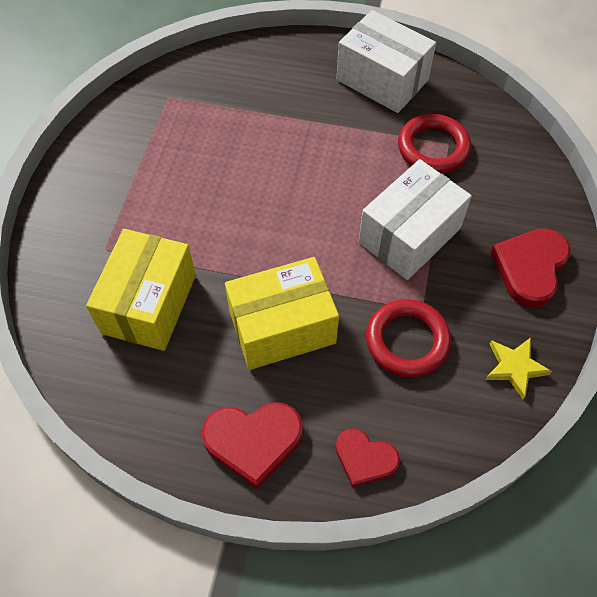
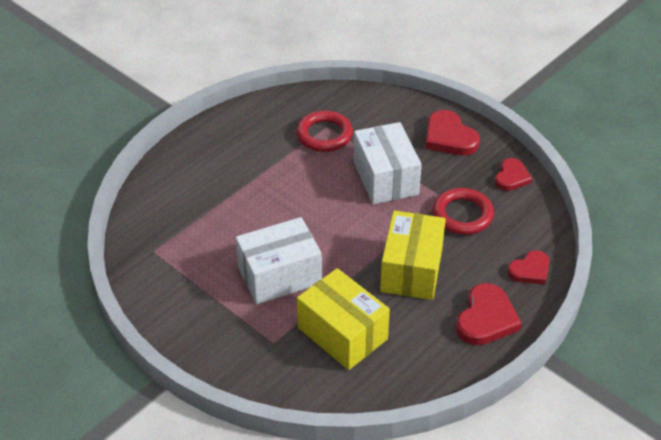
camera: 60 degrees left, 15 degrees down
(382, 80) = (244, 131): white box -> white box (279, 275)
(515, 367) = (511, 177): yellow star -> red heart

